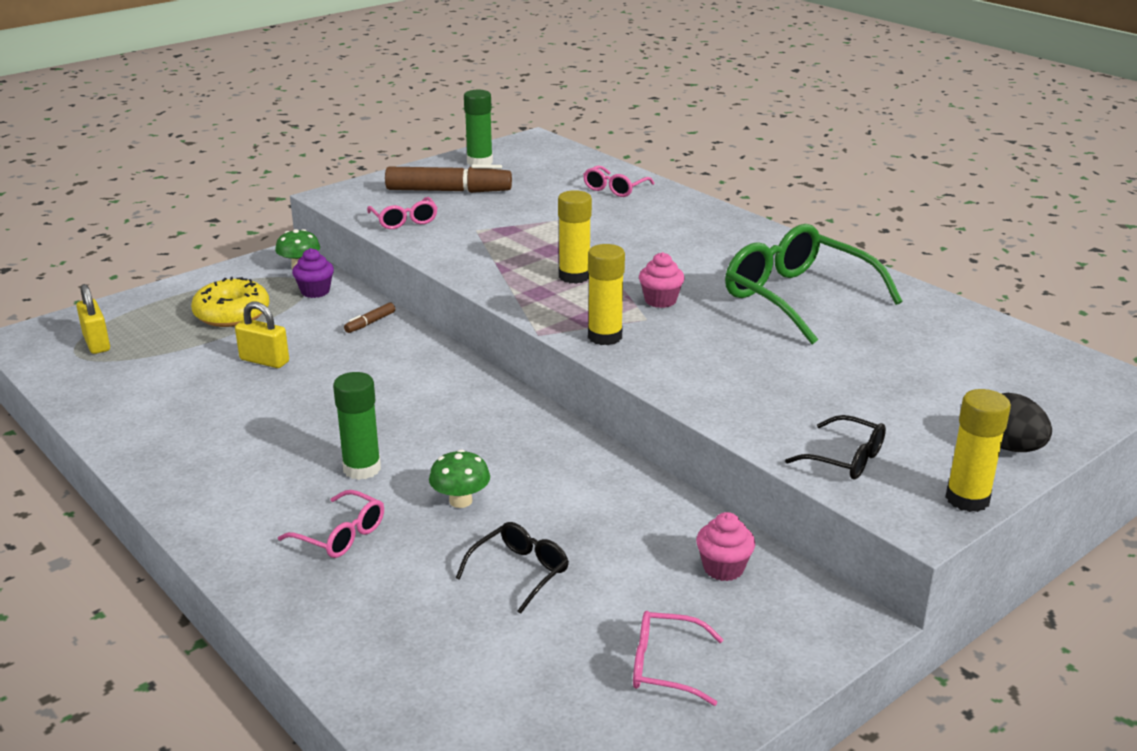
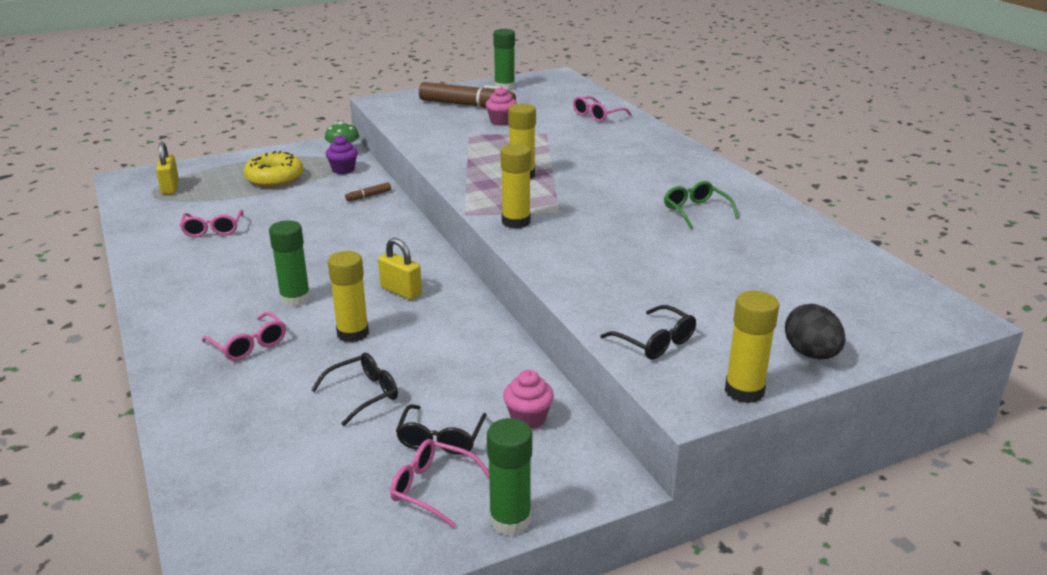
camera: 15 degrees right, 0 degrees up
(264, 361) = (276, 213): yellow padlock -> yellow padlock (401, 291)
(404, 220) = (419, 122): pink glasses -> pink glasses (213, 229)
(460, 501) = (353, 333): green mushroom -> yellow glue stick
(640, 608) = (441, 438): none -> black glasses
(660, 300) = (579, 200): pink cupcake -> pink cupcake (501, 121)
(770, 685) = (510, 520): none -> green glue stick
(798, 298) = (696, 211): green glasses -> green glasses, size x0.49

